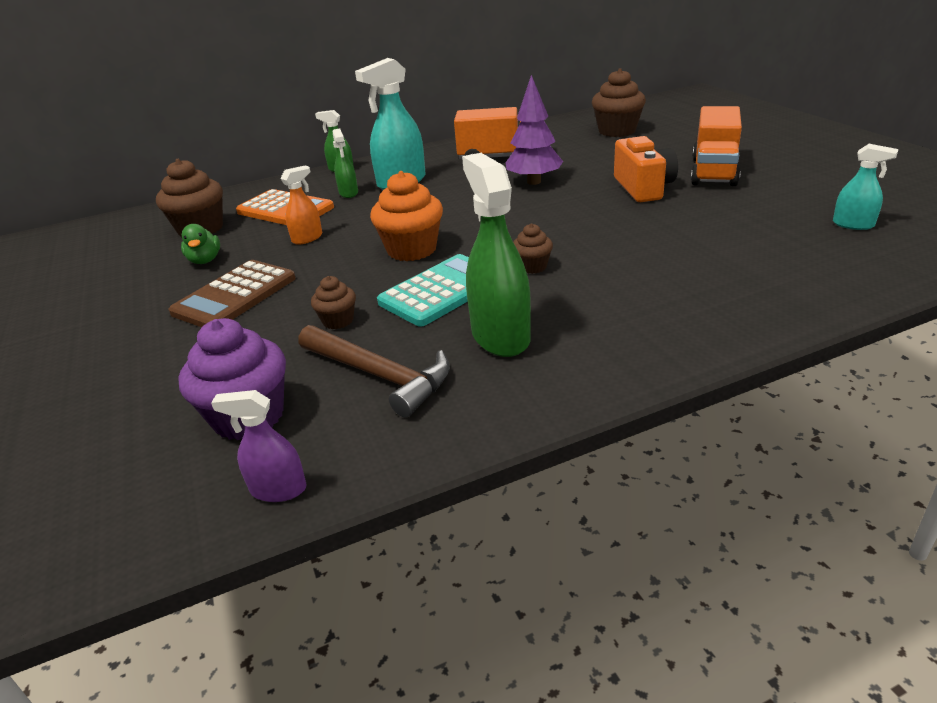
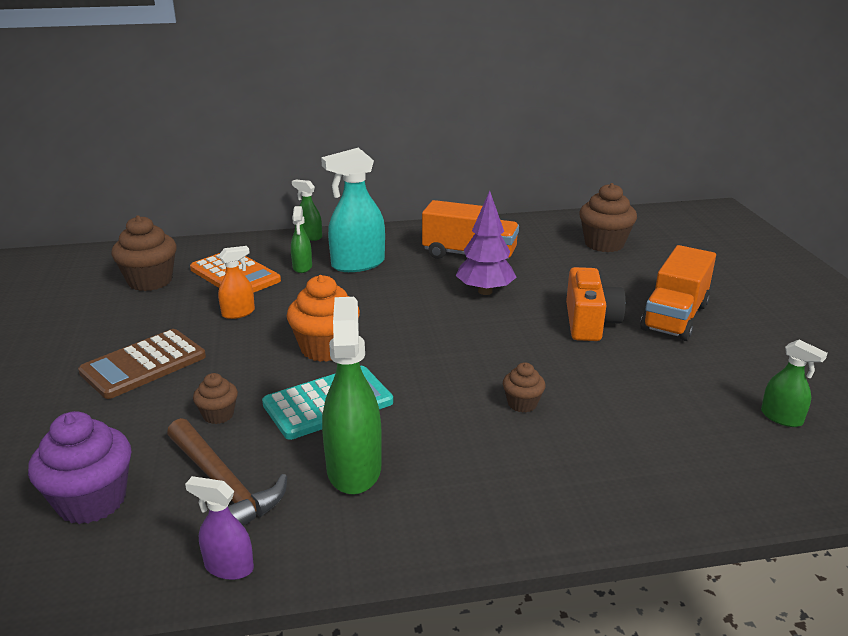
camera: 10 degrees right, 5 degrees down
(205, 260) = (137, 318): green duck -> none
(278, 489) = (79, 584): purple spray bottle -> purple spray bottle (229, 567)
(532, 267) = (427, 395): brown cupcake -> brown cupcake (522, 404)
(853, 224) = (781, 417): turquoise spray bottle -> green spray bottle

